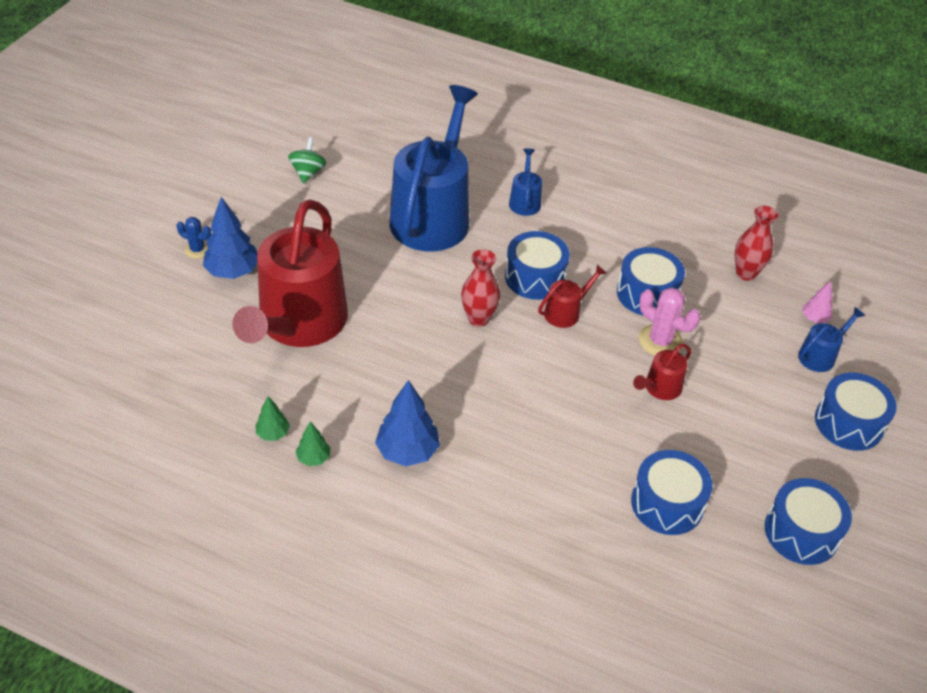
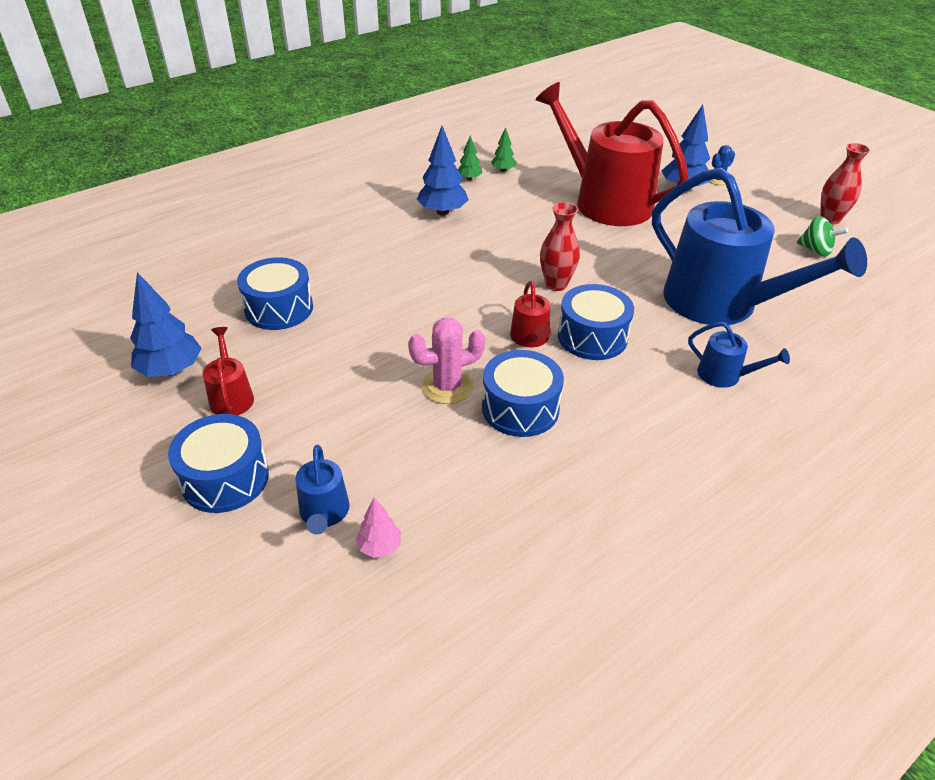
camera: 120 degrees right, 5 degrees down
(660, 388) = (391, 358): red watering can -> red watering can (231, 397)
(746, 273) = (499, 520): red vase -> red vase (830, 219)
(801, 532) = (171, 370): blue drum -> blue tree

